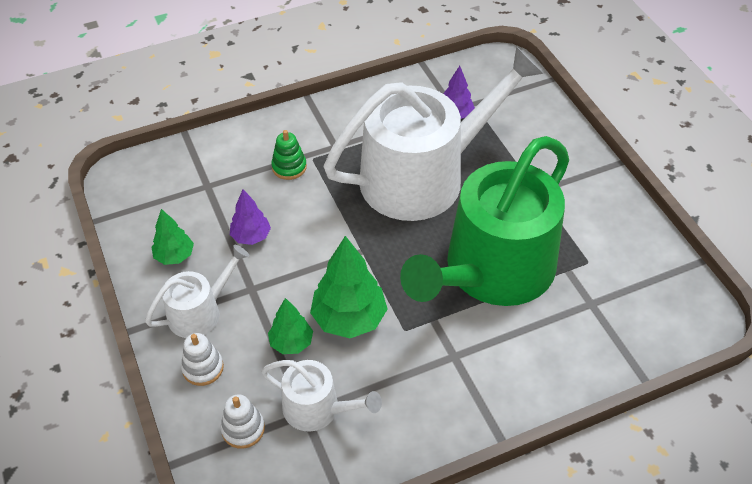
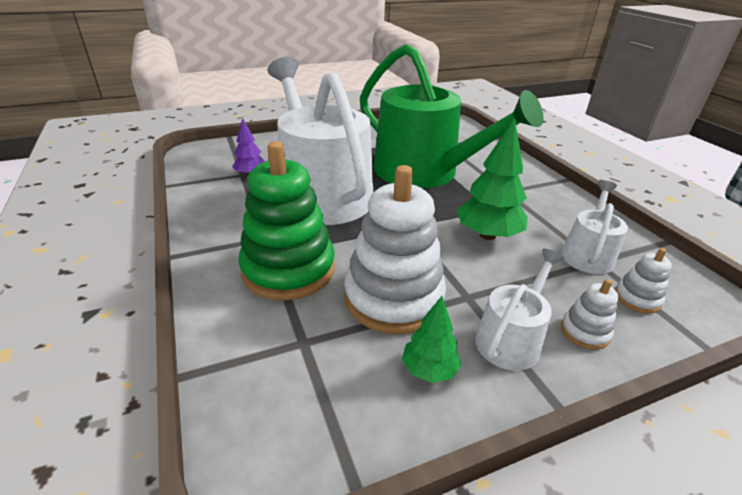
camera: 90 degrees left, 15 degrees down
(200, 312) = (511, 338): white watering can -> white watering can turned 75 degrees clockwise
(251, 237) = (393, 298): purple tree -> white stacking toy
(289, 167) = (288, 269): green stacking toy -> green stacking toy, size x2.27
(291, 343) = (526, 268): green tree -> none

